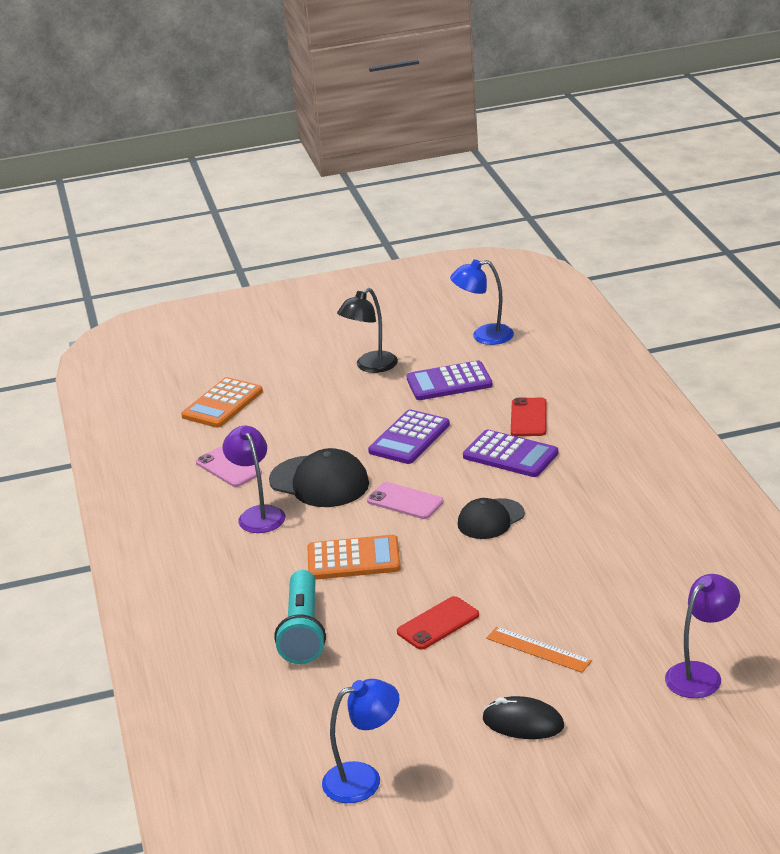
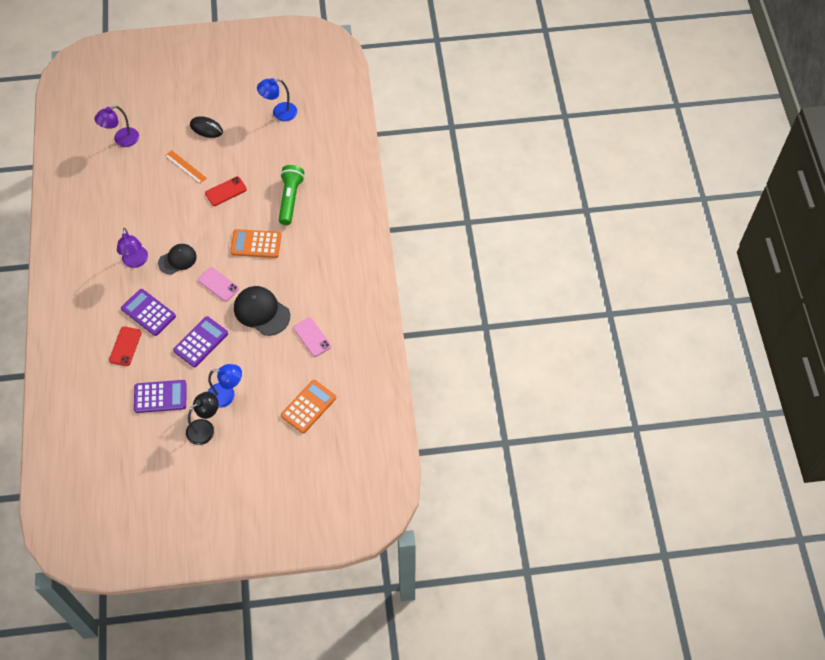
camera: 175 degrees left, 30 degrees up
(258, 514) = (300, 291): purple lamp -> purple lamp (136, 262)
(303, 631) = (290, 199): turquoise flashlight -> green flashlight
(484, 336) = (120, 448): blue lamp -> blue lamp (227, 395)

